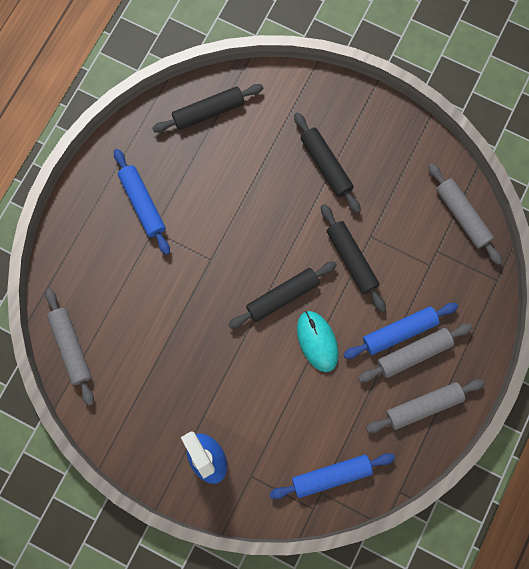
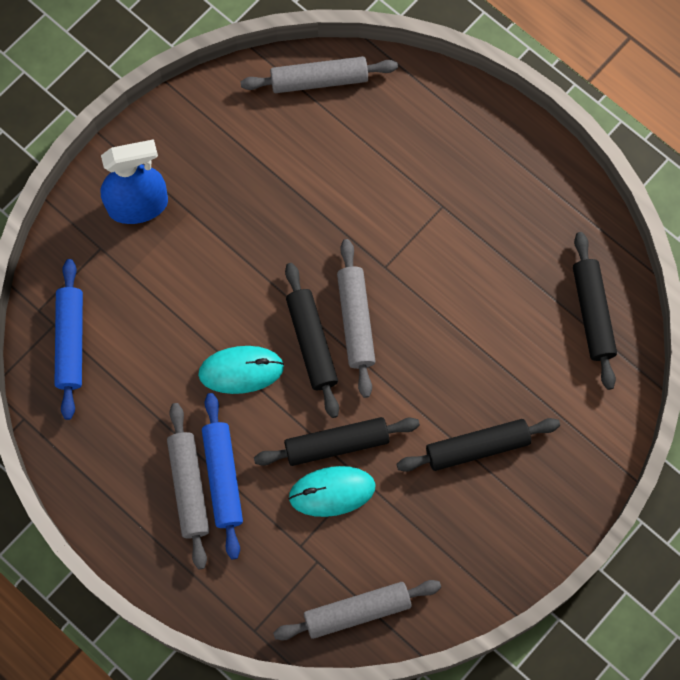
camera: 105 degrees right, 5 degrees down
(142, 204) = (482, 201): blue rolling pin -> none
(386, 254) = (332, 492): none -> turquoise mouse
(423, 406) = (119, 480): grey rolling pin -> grey rolling pin (356, 321)

